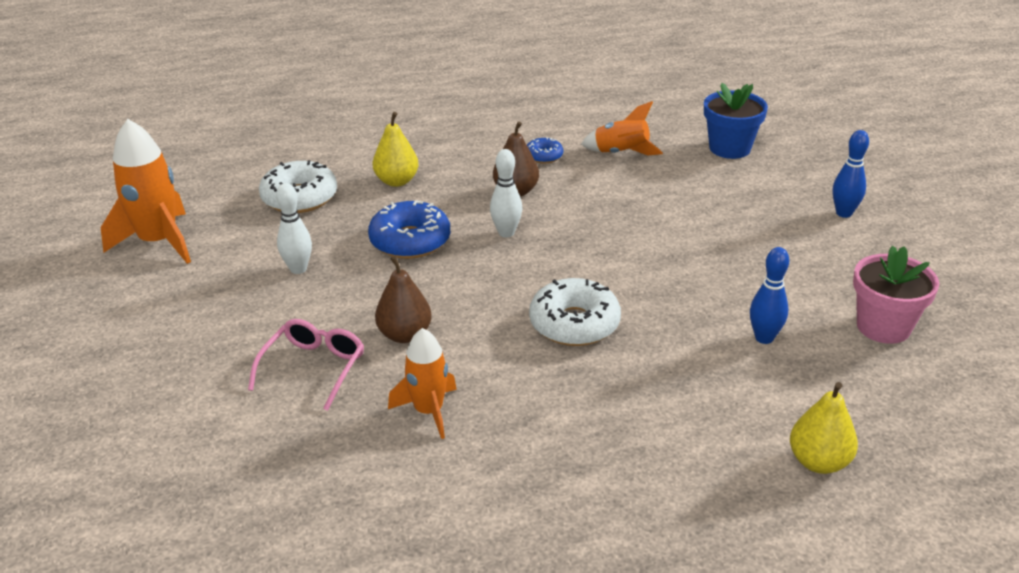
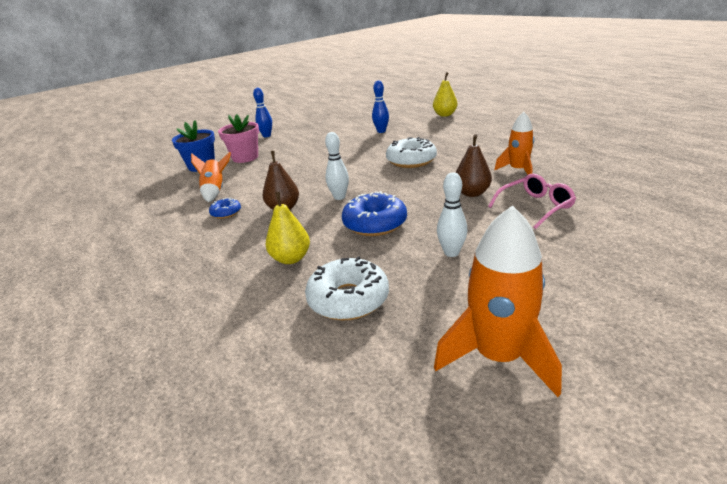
camera: 110 degrees left, 5 degrees down
(313, 368) = (535, 207): pink glasses -> pink glasses turned 150 degrees clockwise
(883, 327) = (354, 119): pink flower pot -> pink flower pot (245, 157)

